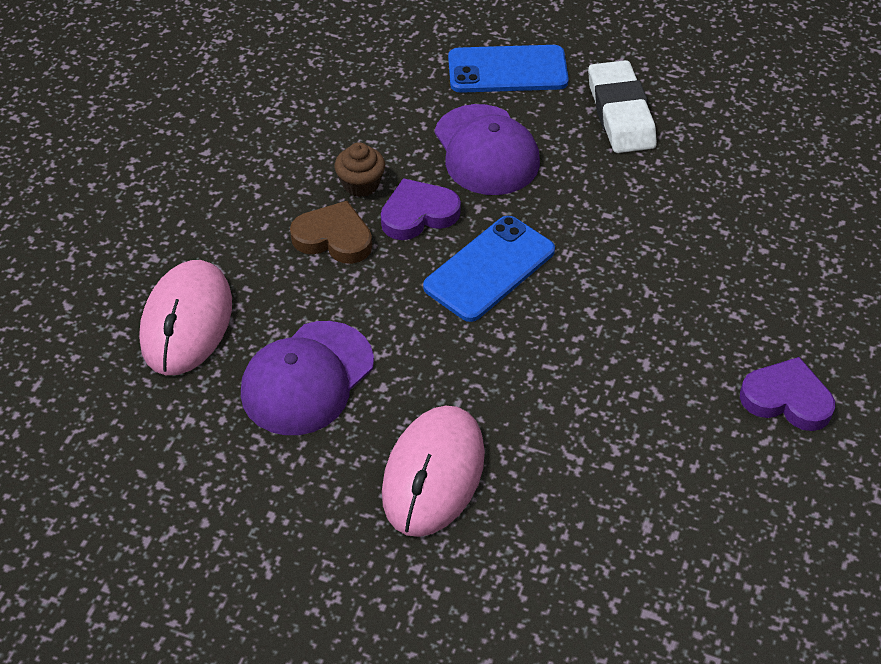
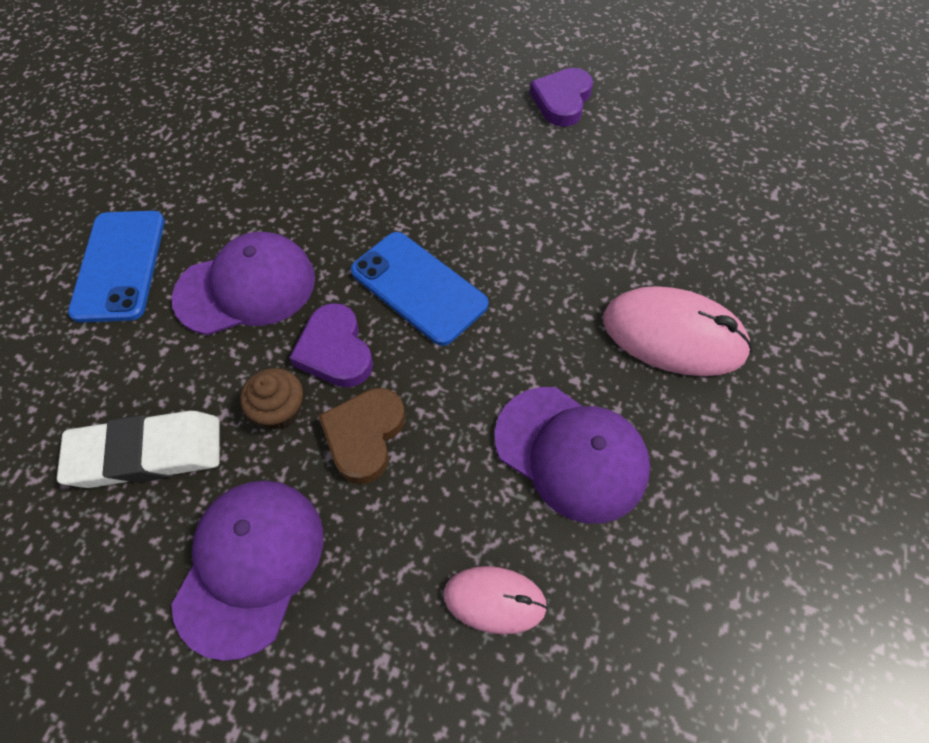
camera: 90 degrees left, 10 degrees up
(187, 322) = (494, 600): pink mouse -> pink mouse, size x0.58
(233, 181) = (250, 565): none -> purple cap
(620, 113) = (214, 176): white eraser -> white eraser (147, 453)

